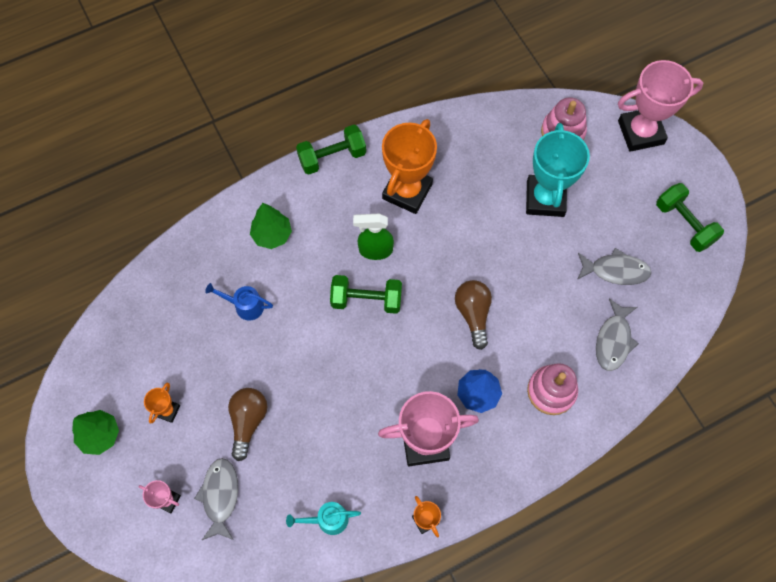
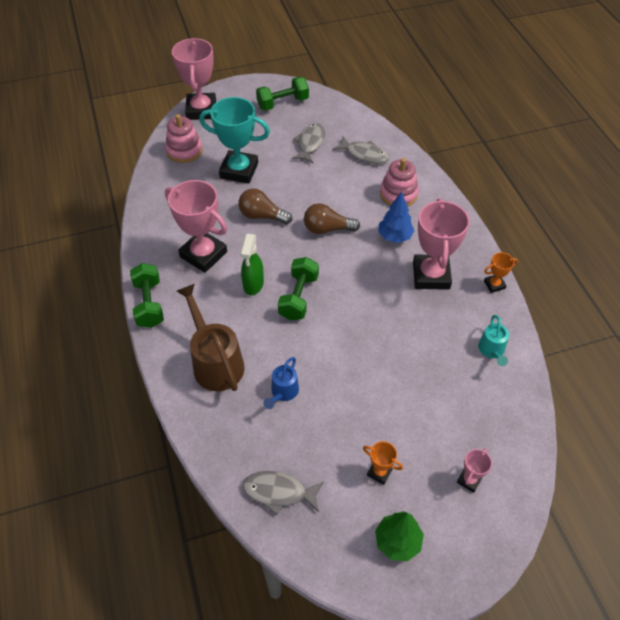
camera: 80 degrees left, 15 degrees down
(220, 496) = (467, 432): grey fish -> grey fish (279, 492)
(248, 421) = (398, 402): brown light bulb -> brown light bulb (262, 216)
(272, 235) = (215, 361): green tree -> brown watering can
(407, 191) = (203, 254): orange trophy -> pink trophy

